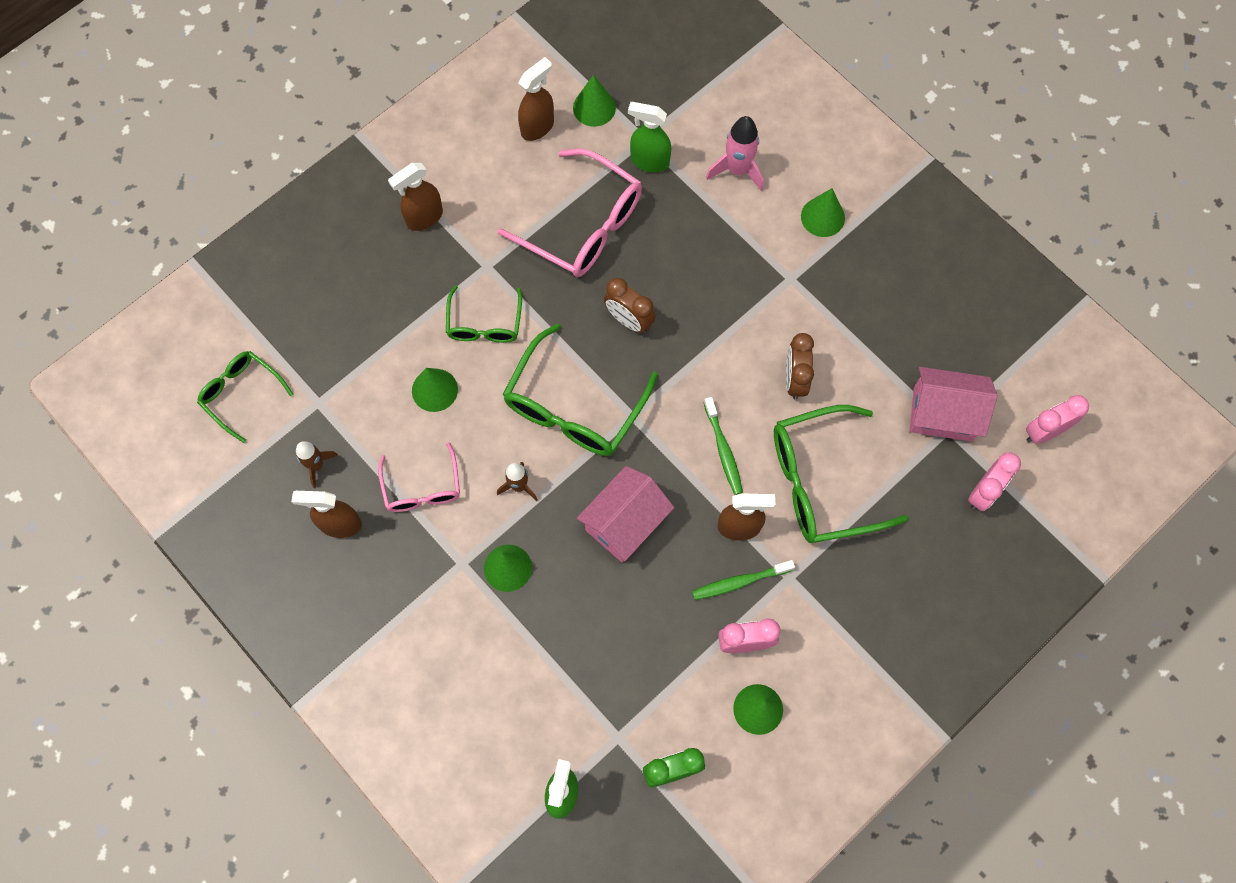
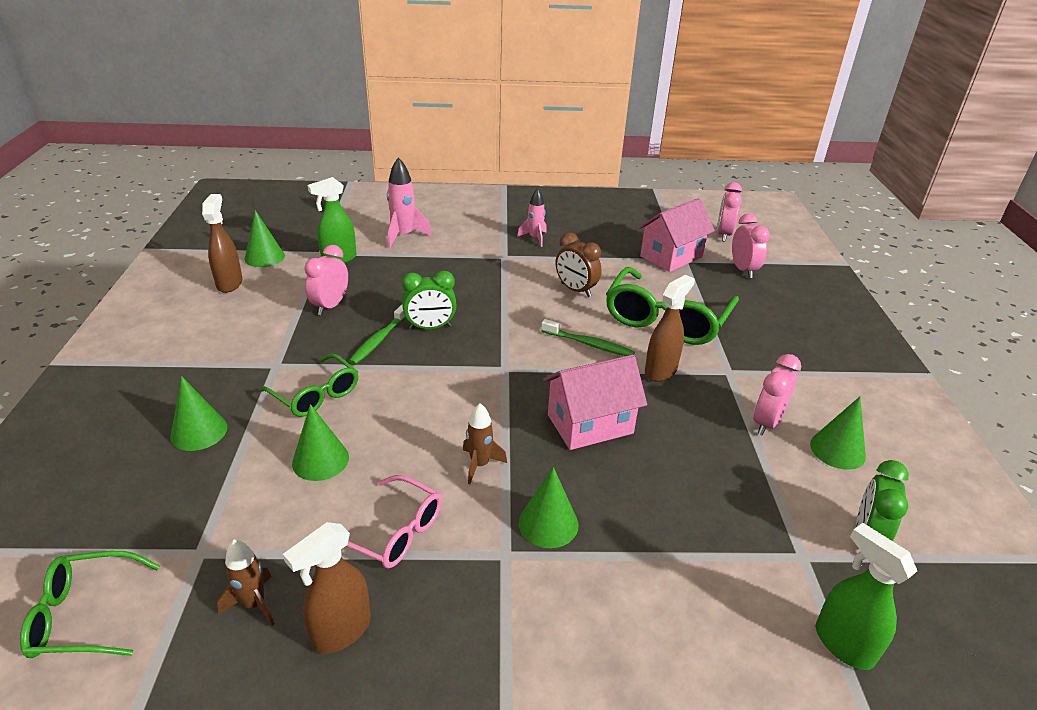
camera: 50 degrees left, 35 degrees down
(424, 218) = (181, 371): brown spray bottle -> none
(574, 407) = (455, 391): green glasses -> none
(583, 226) = (330, 306): pink glasses -> pink clock
(625, 523) = (590, 424): pink house -> pink house turned 75 degrees clockwise
(629, 320) = (430, 327): brown clock -> green clock
(740, 582) = (708, 395): green toothbrush -> green toothbrush (379, 339)
(822, 217) = (483, 227): green cone -> green cone (199, 431)
(850, 275) = (535, 238): none -> pink rocket

